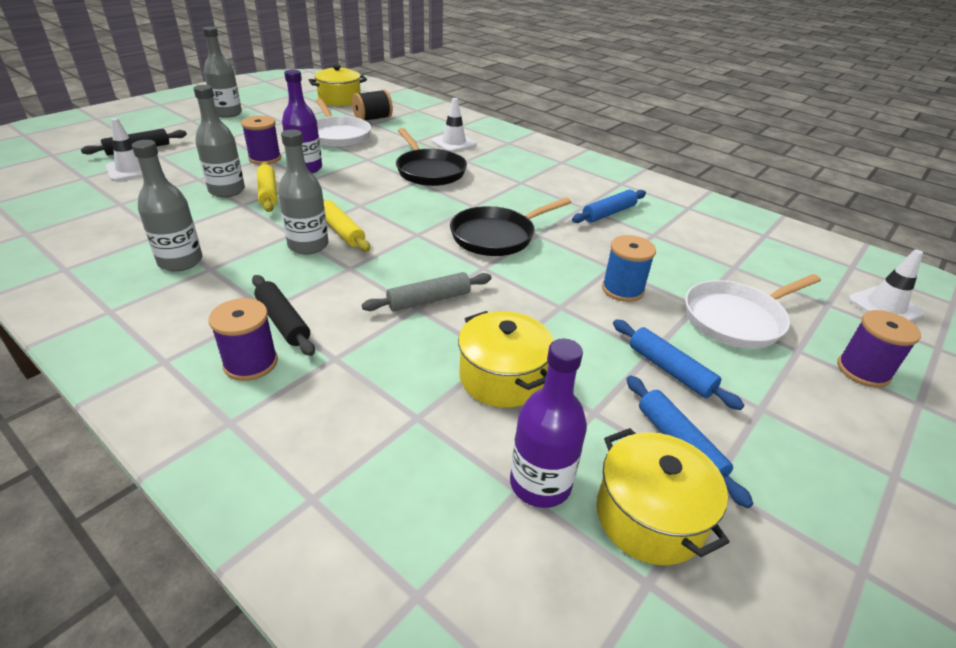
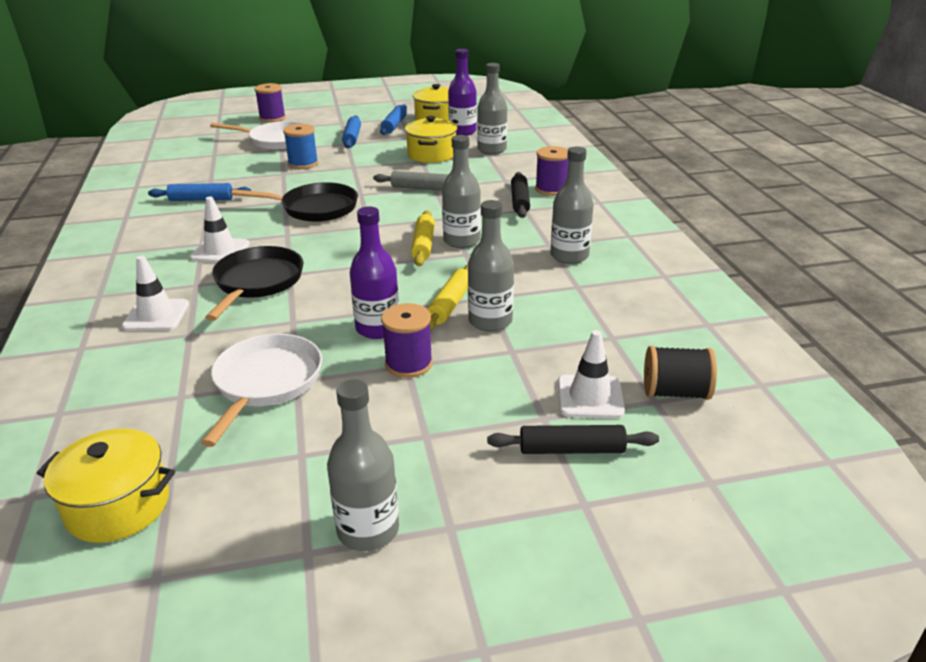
camera: 140 degrees left, 5 degrees down
(373, 119) = (162, 410): black spool -> black spool (675, 392)
(423, 437) = (492, 150): none -> grey bottle
(884, 307) = (194, 126): white traffic cone -> white traffic cone (220, 251)

